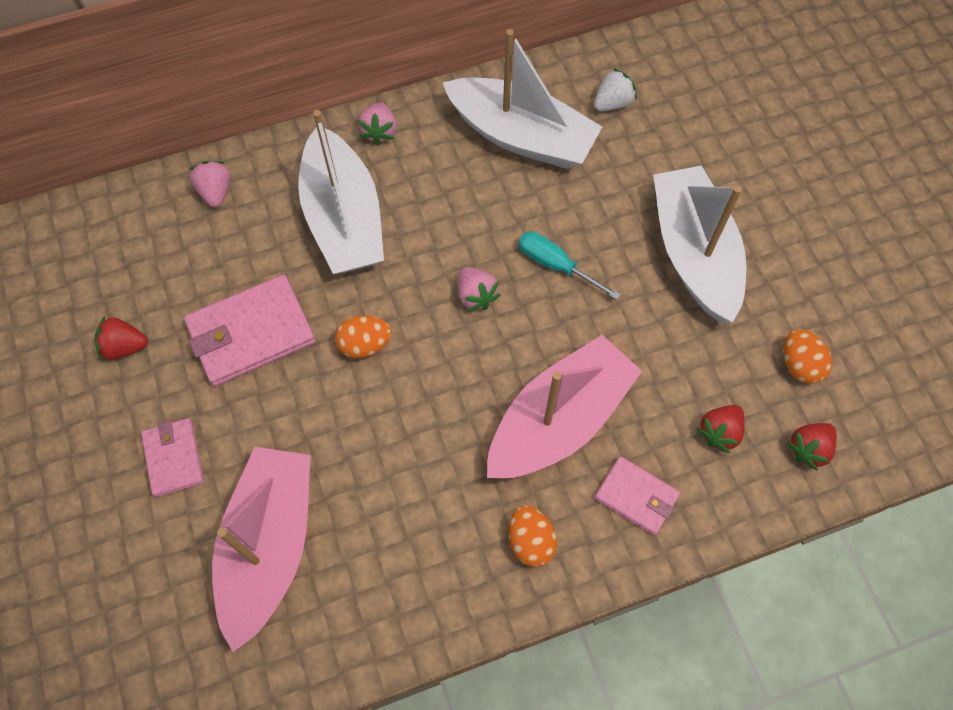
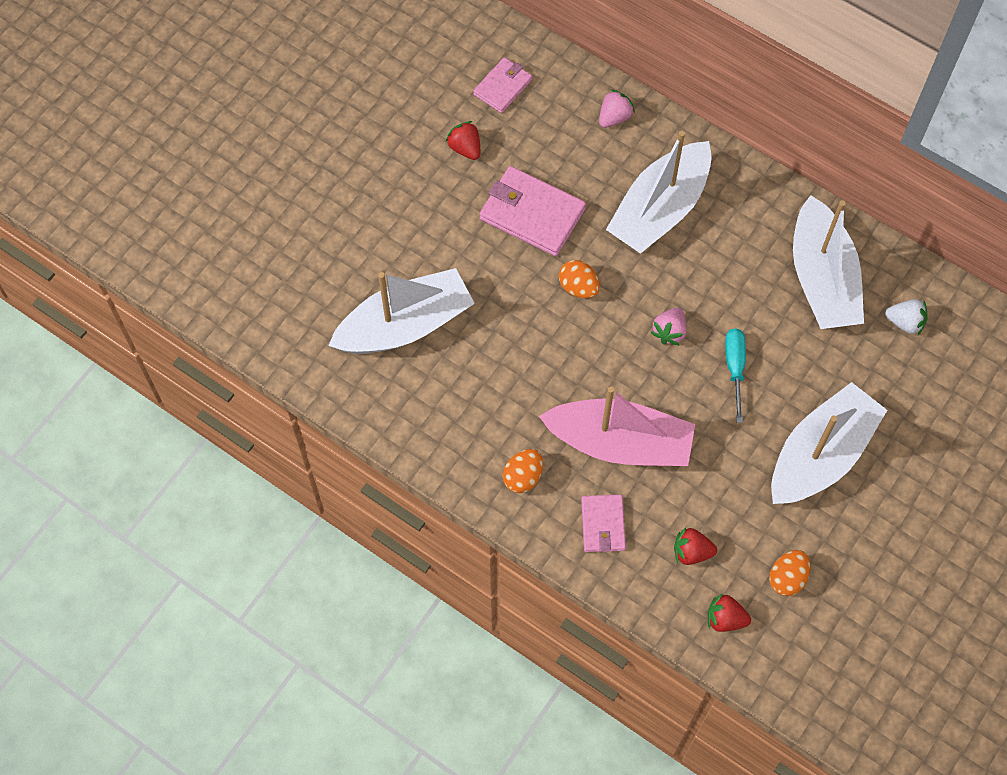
camera: 55 degrees right, 0 degrees up
(173, 458) = (417, 231): pink wallet -> pink wallet (503, 87)
(269, 546) = (405, 325): pink boat -> white boat
(379, 132) = (746, 184): pink strawberry -> none

